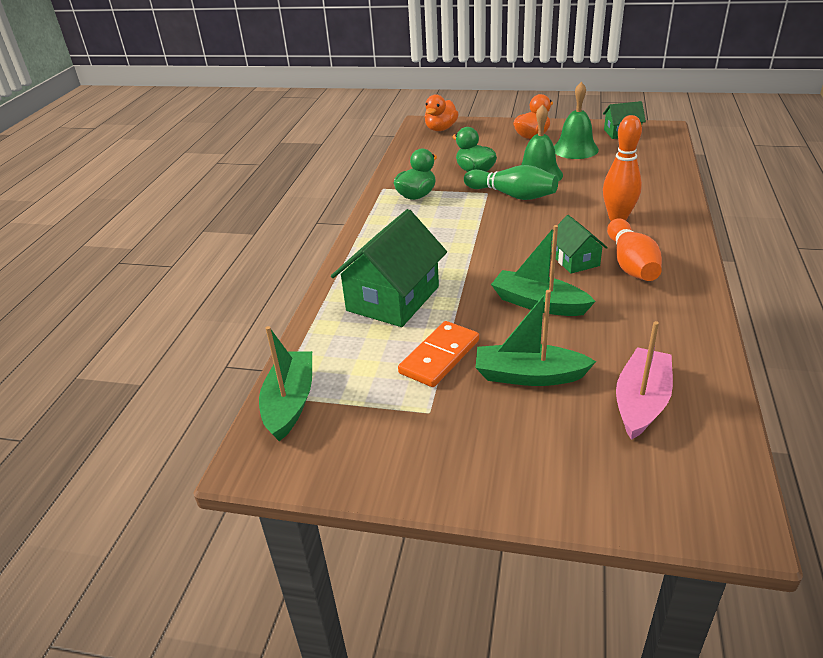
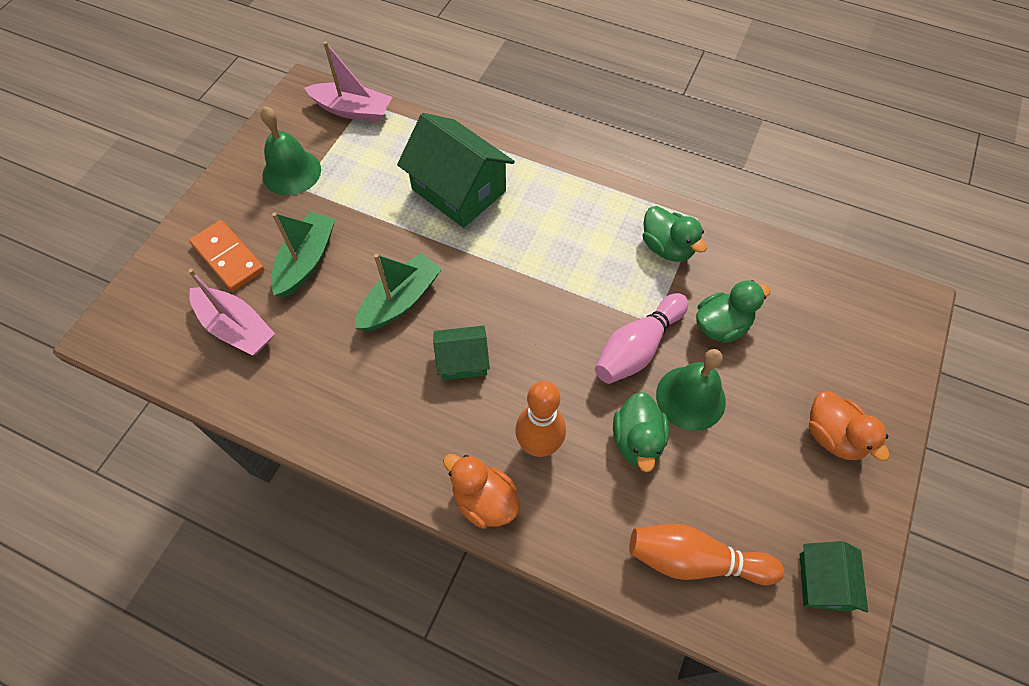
camera: 100 degrees right, 25 degrees up
(290, 403) = (352, 110): green boat -> pink boat
(439, 356) = (360, 207): orange domino -> orange domino (228, 257)
(440, 129) = (885, 319): orange duck -> orange duck (484, 500)
(512, 195) = (637, 347): green bowling pin -> pink bowling pin
(575, 149) = (768, 479): green bell -> green bell (291, 172)
(584, 187) = (637, 440): none -> green duck
(631, 264) = (433, 413): orange bowling pin -> orange bowling pin (695, 560)

